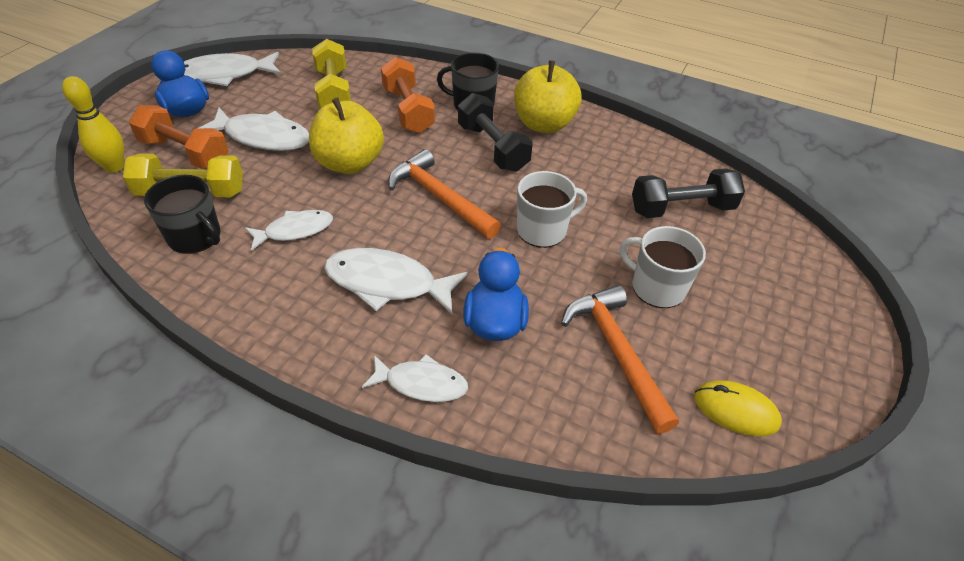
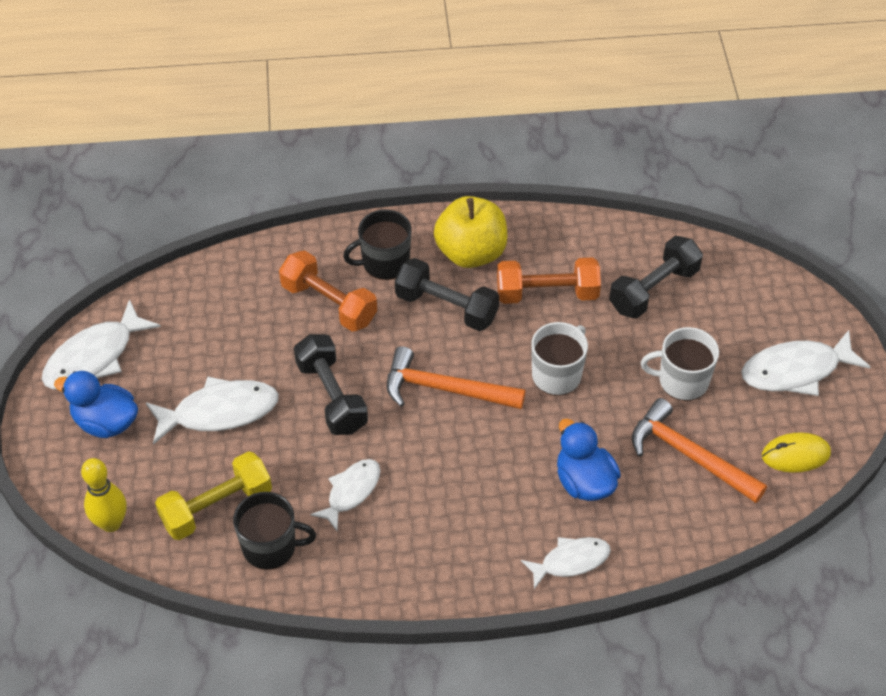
camera: 30 degrees left, 5 degrees up
(185, 153) = (162, 470): orange dumbbell -> orange dumbbell (547, 293)
(333, 91) = (232, 318): yellow dumbbell -> none
(349, 163) = (331, 396): yellow apple -> black dumbbell
(387, 283) = (474, 496): white fish -> white fish (796, 370)

